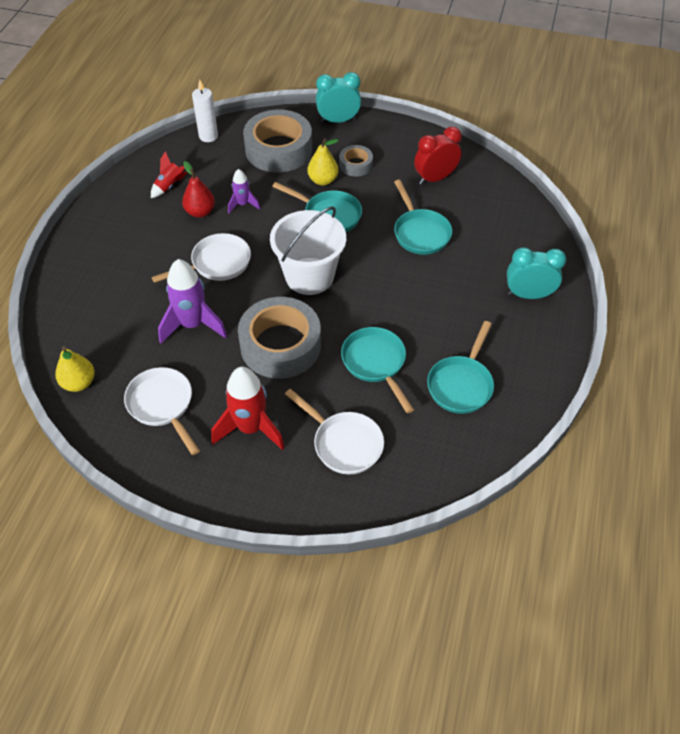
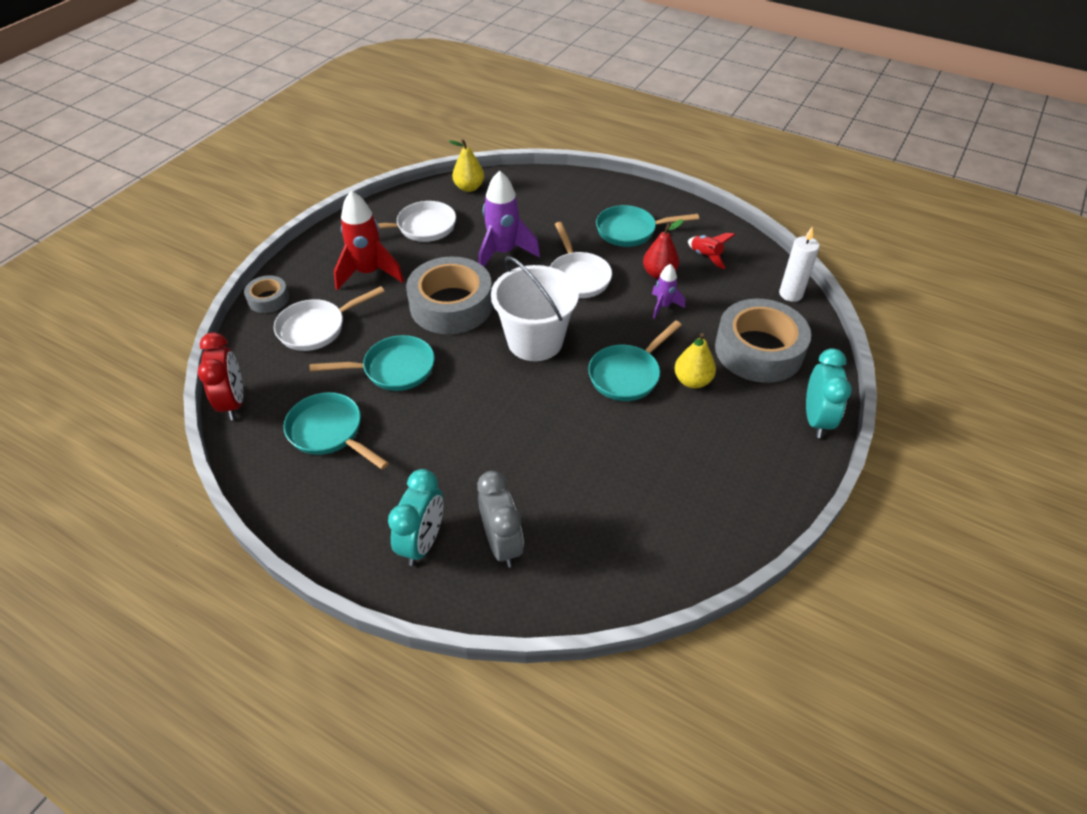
camera: 105 degrees right, 5 degrees down
(355, 165) = (717, 419): grey tape -> grey tape (268, 299)
(420, 232) = (572, 455): turquoise pan -> turquoise pan (630, 231)
(435, 178) = (674, 500): red clock -> red clock (233, 402)
(508, 254) = (502, 544): none -> grey clock

